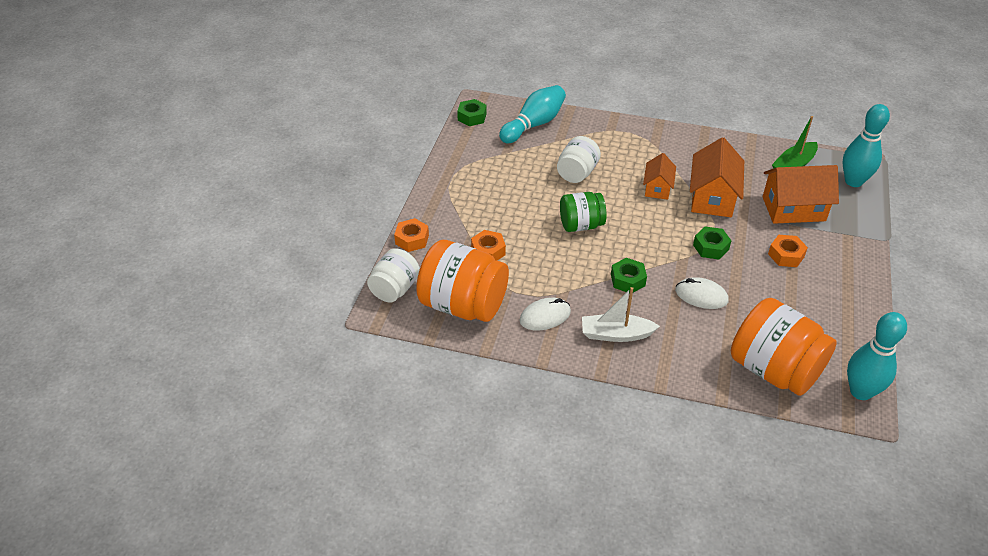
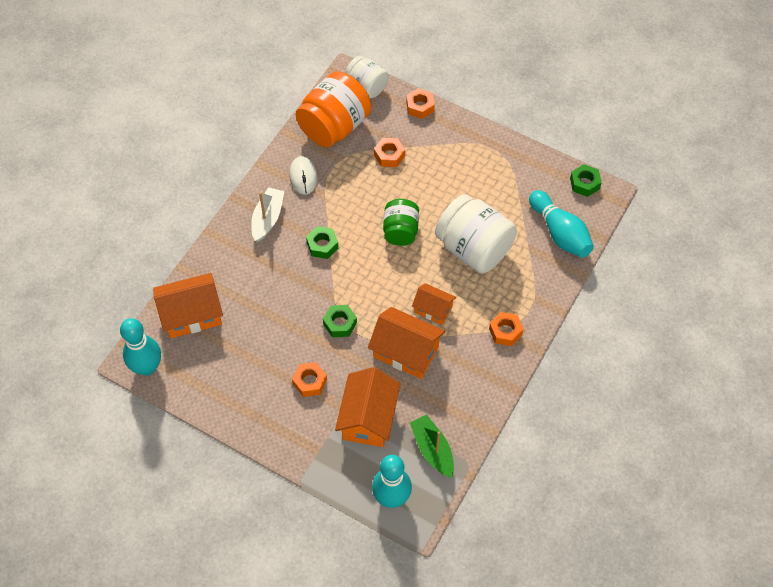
camera: 105 degrees right, 15 degrees up
(577, 173) = (473, 248): white jar -> white jar, size x1.69
(654, 142) = (505, 331): none -> orange nut
(701, 296) = (286, 293): white mouse -> none
(774, 369) = (192, 315): orange jar -> orange house

